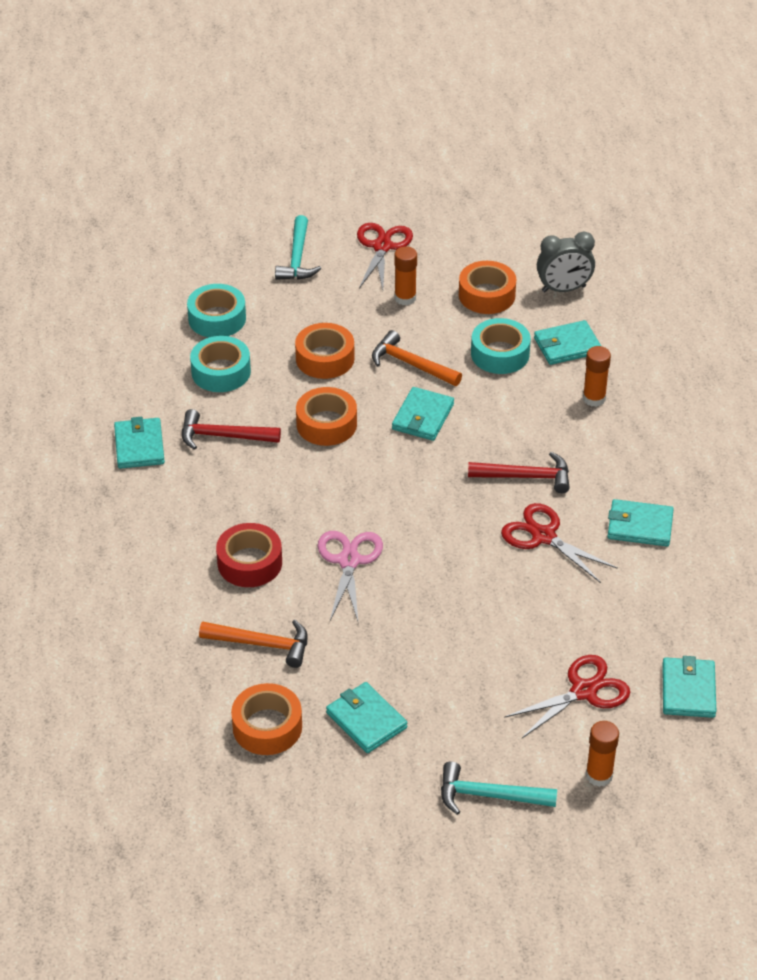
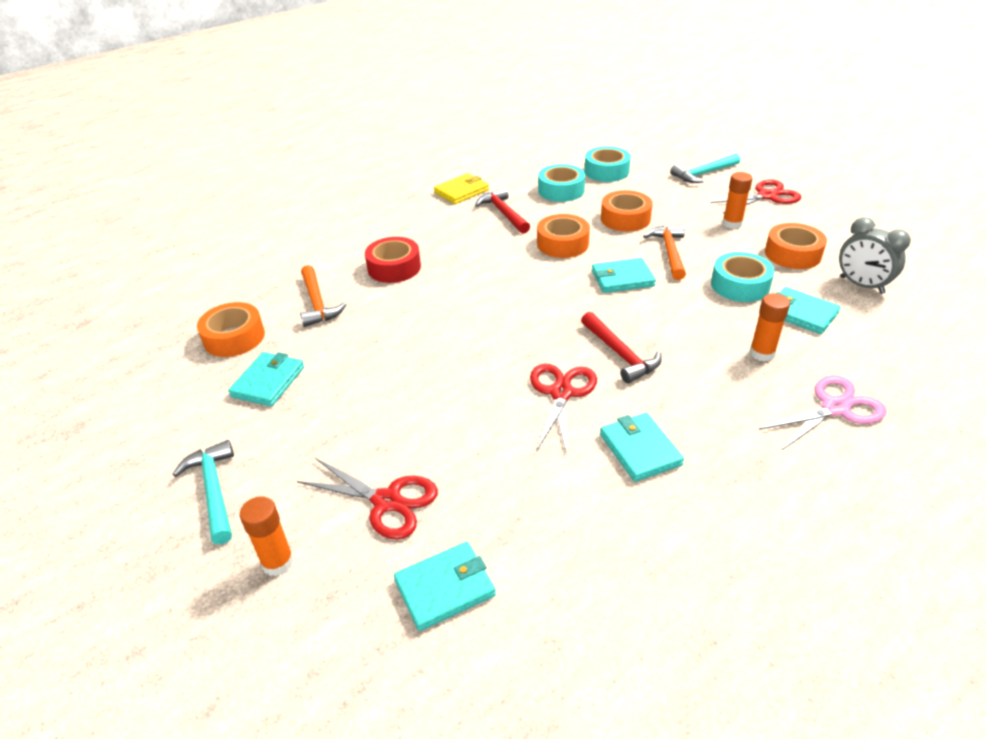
camera: 60 degrees right, 5 degrees down
(139, 446) = (461, 191): turquoise wallet -> yellow wallet
(349, 561) = (434, 306): pink scissors -> pink scissors (835, 408)

